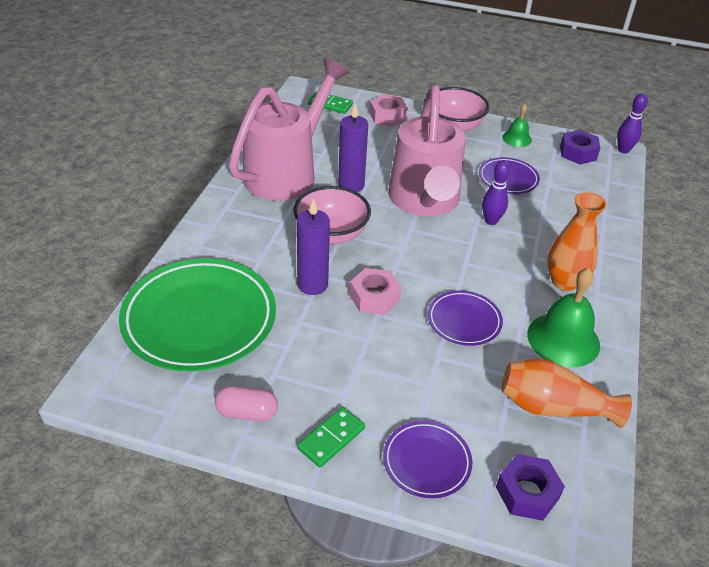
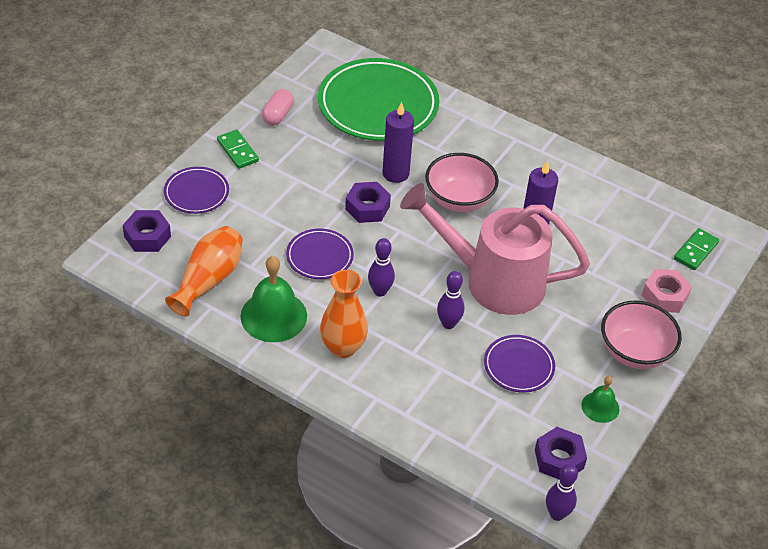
camera: 105 degrees right, 5 degrees up
(286, 172) = (564, 189): pink watering can -> none
(374, 297) = (367, 207): pink nut -> purple nut
(482, 269) = (380, 291): none -> purple bowling pin

